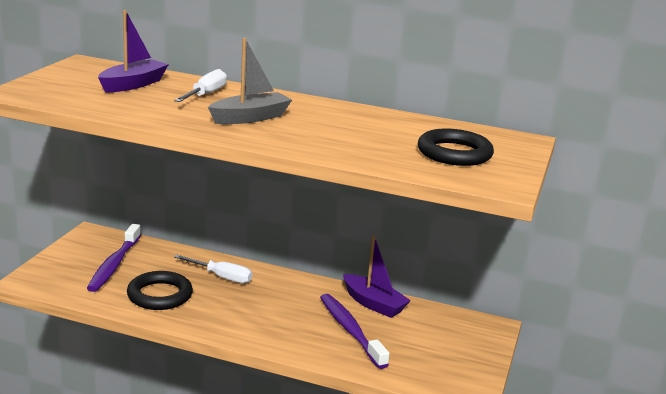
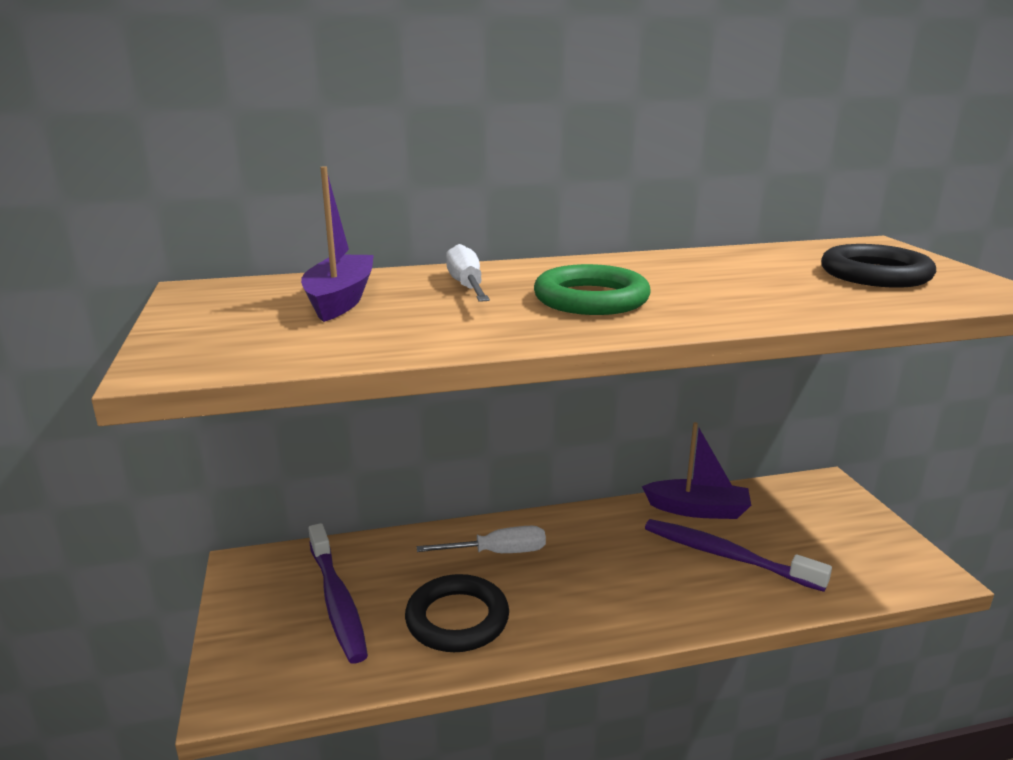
camera: 30 degrees left, 0 degrees up
(250, 118) = (591, 299): grey boat -> green ring

